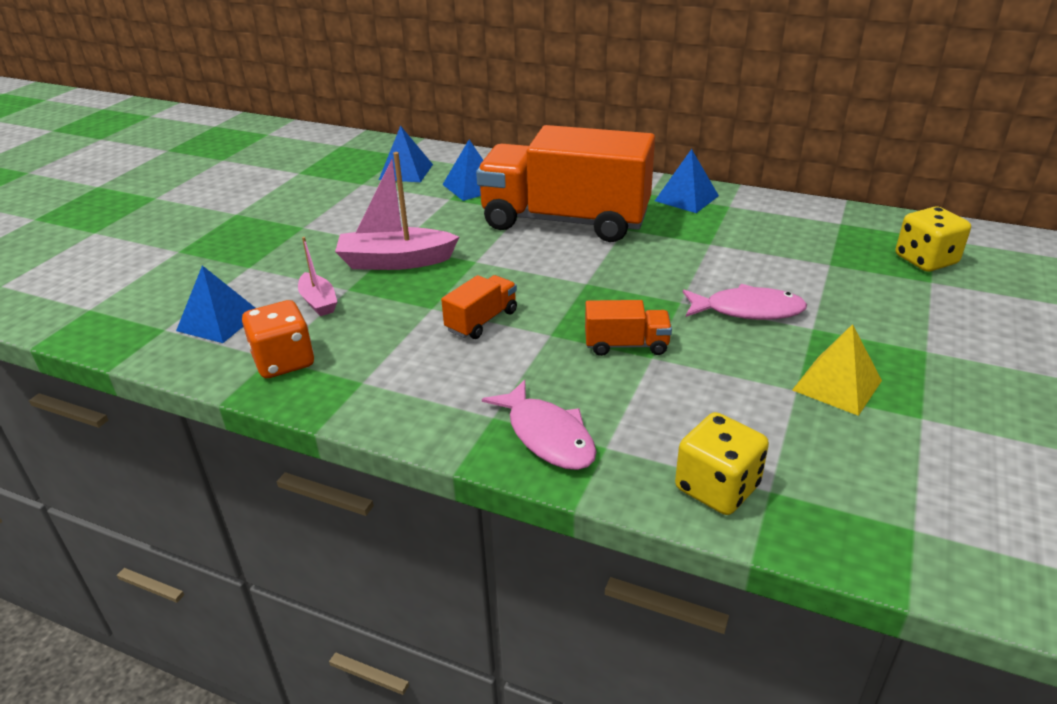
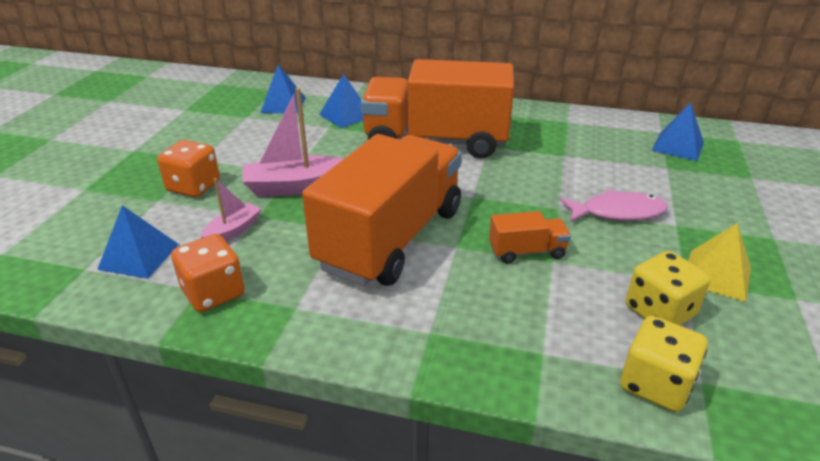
camera: 10 degrees left, 0 degrees up
(289, 255) = (193, 186): none -> orange dice
(318, 302) = (233, 230): pink boat -> pink boat turned 105 degrees counterclockwise
(481, 321) = (391, 238): orange truck -> orange truck, size x2.48
(547, 436) = (486, 347): pink fish -> none
(686, 198) = (531, 117): blue pyramid -> blue pyramid (677, 146)
(925, 260) = (740, 159): yellow dice -> yellow dice (659, 311)

